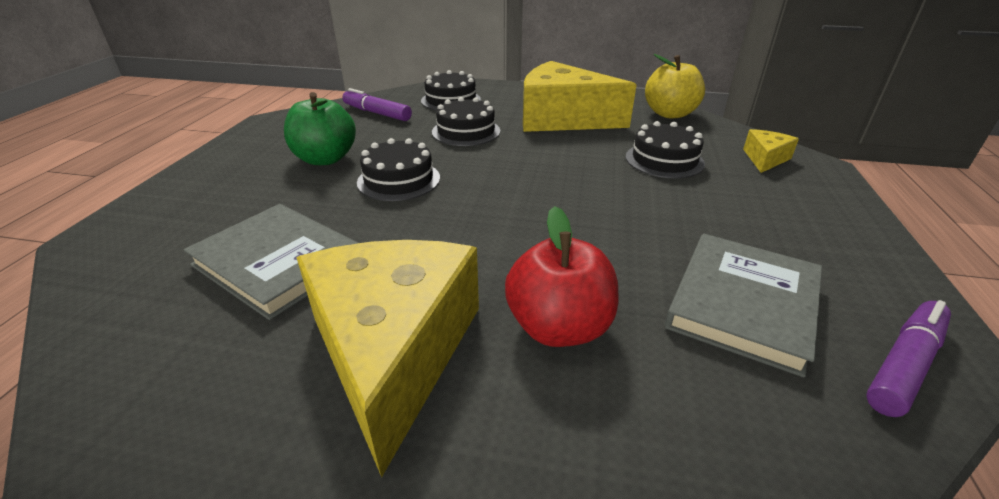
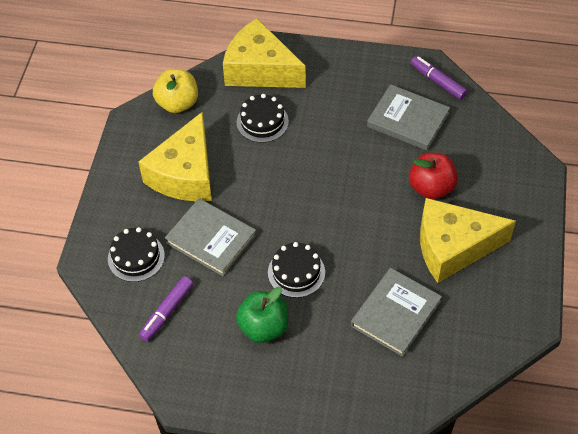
camera: 90 degrees left, 20 degrees up
(466, 131) = (211, 239): black cake -> grey book
(765, 159) = (260, 69): yellow cheese -> yellow cheese, size x2.28

